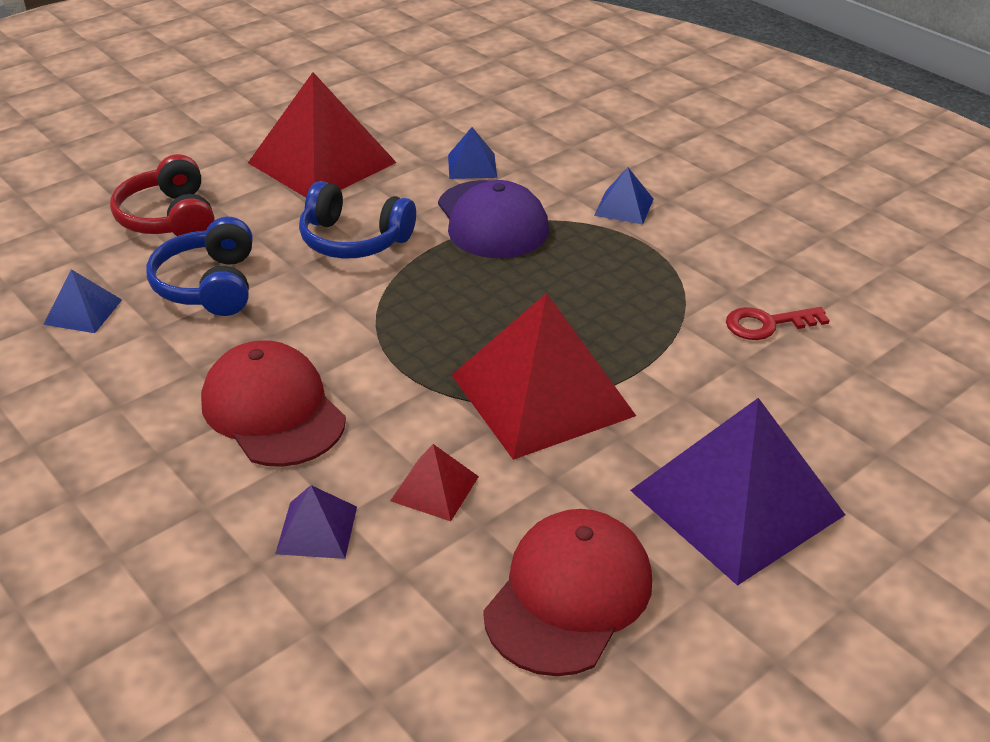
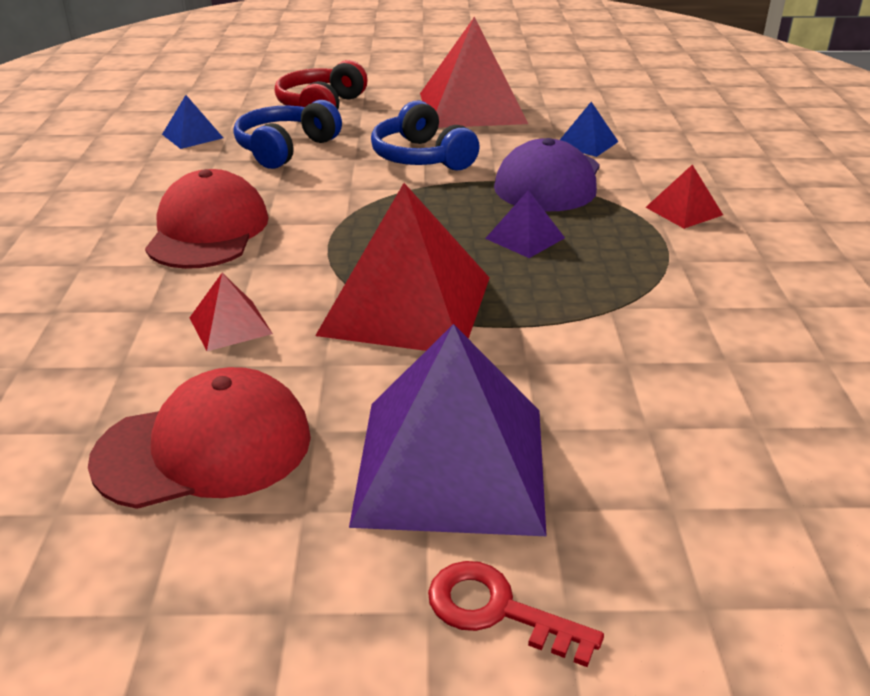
camera: 40 degrees right, 5 degrees down
(317, 530) = (118, 310): purple pyramid -> purple pyramid (525, 238)
(624, 207) = (683, 211): blue pyramid -> red pyramid
(767, 324) = (700, 346): red key -> red key (497, 610)

